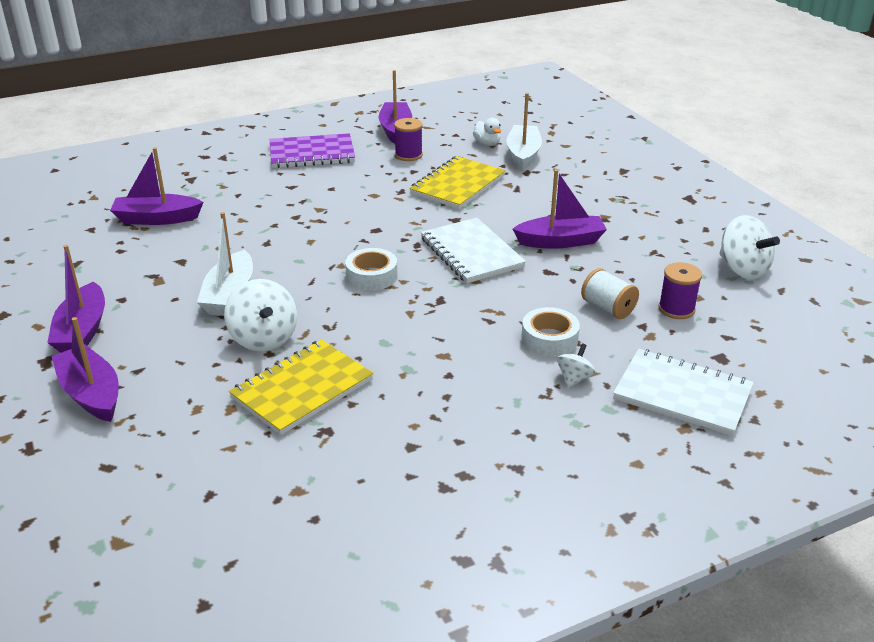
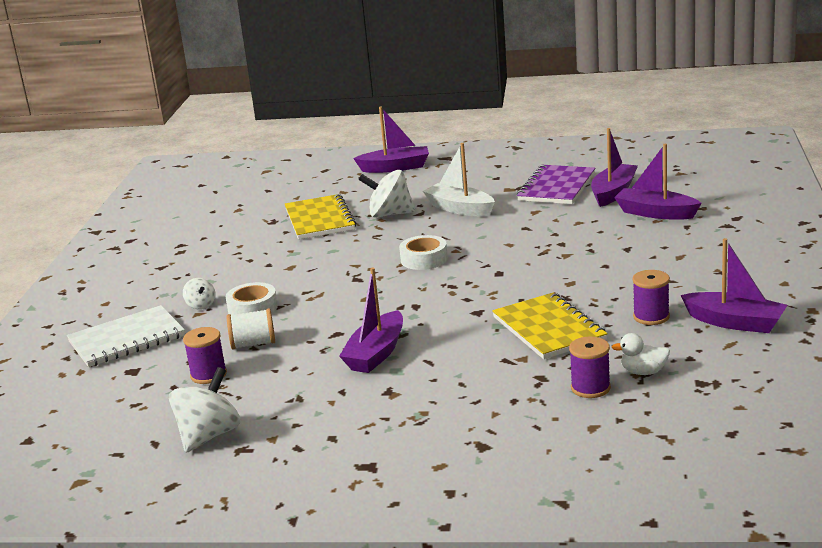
camera: 125 degrees right, 10 degrees down
(82, 331) = (468, 166): purple boat -> purple boat (655, 213)
(312, 154) = (700, 267): purple notebook -> purple notebook (556, 187)
(471, 253) = (409, 306): white notebook -> none
(523, 154) = (590, 388): white boat -> purple spool
(742, 269) = (209, 436): white spinning top -> white spinning top turned 120 degrees clockwise

